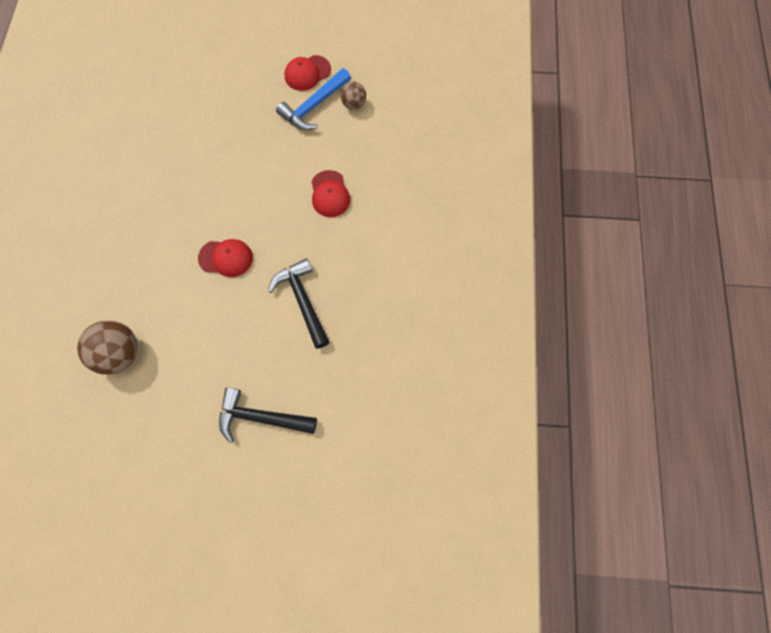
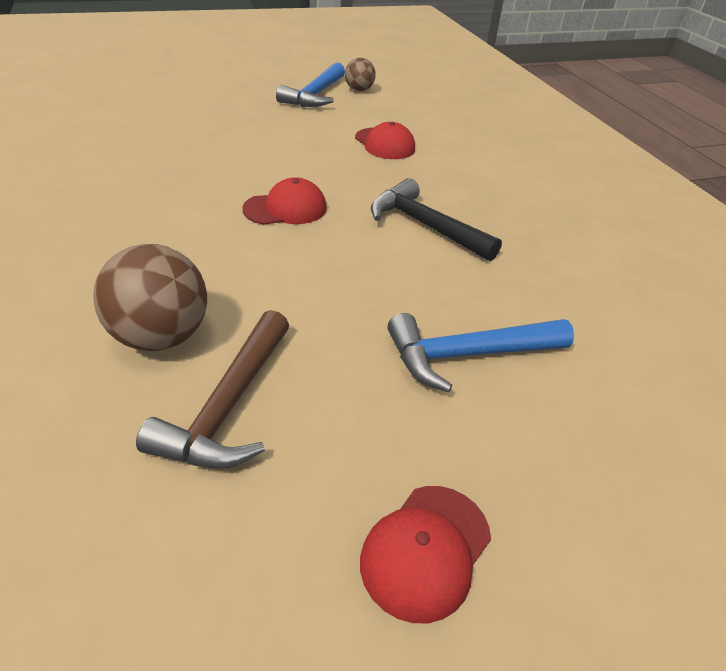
camera: 25 degrees left, 30 degrees down
(134, 411) = (228, 406): none -> brown hammer
(261, 417) = (467, 355): black hammer -> blue hammer
(307, 73) = (291, 79): red cap -> red cap (426, 550)

